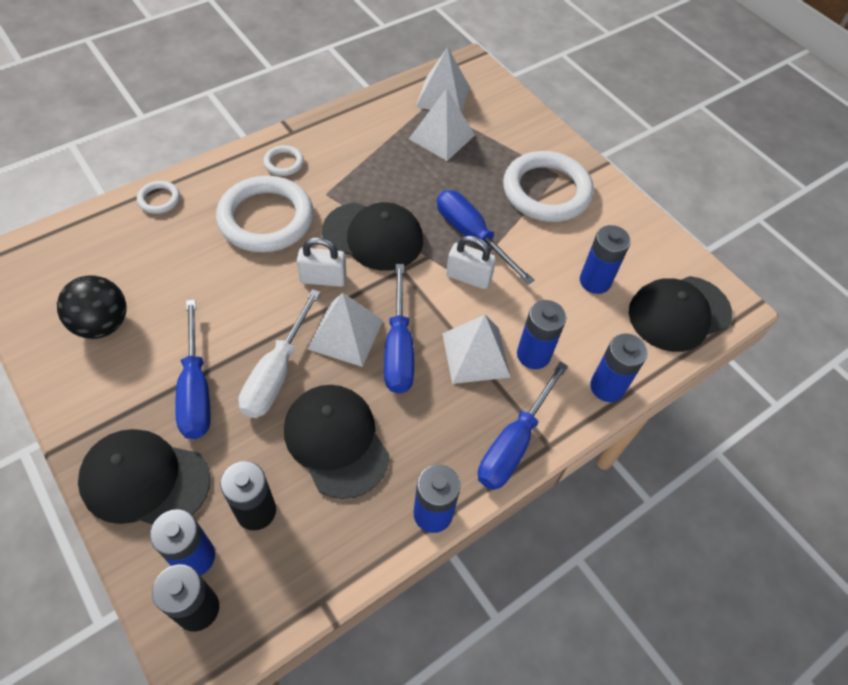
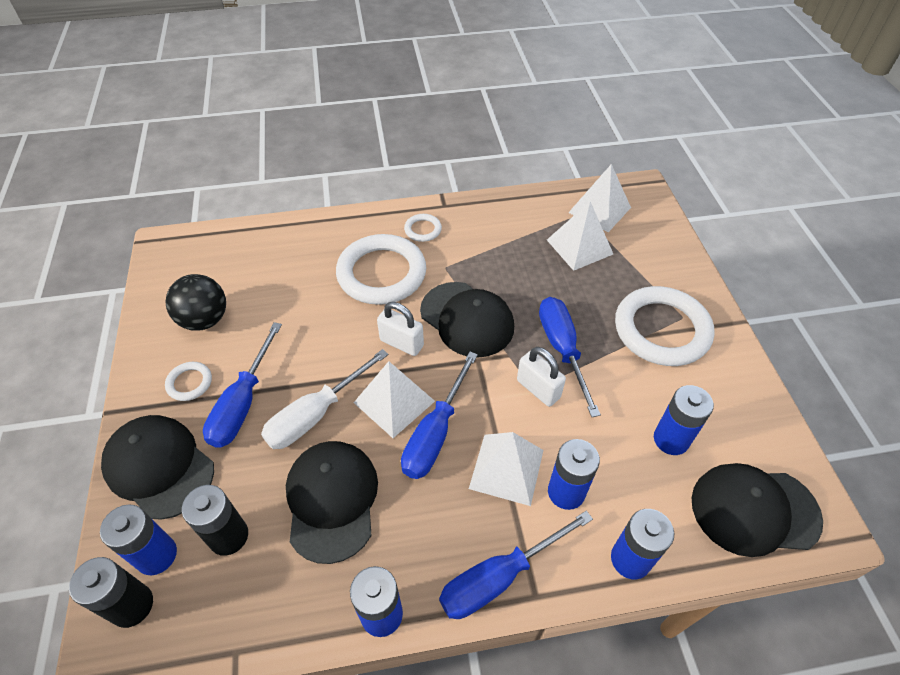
camera: 30 degrees right, 5 degrees down
(159, 199) = (305, 231): white ring -> white ring (189, 383)

